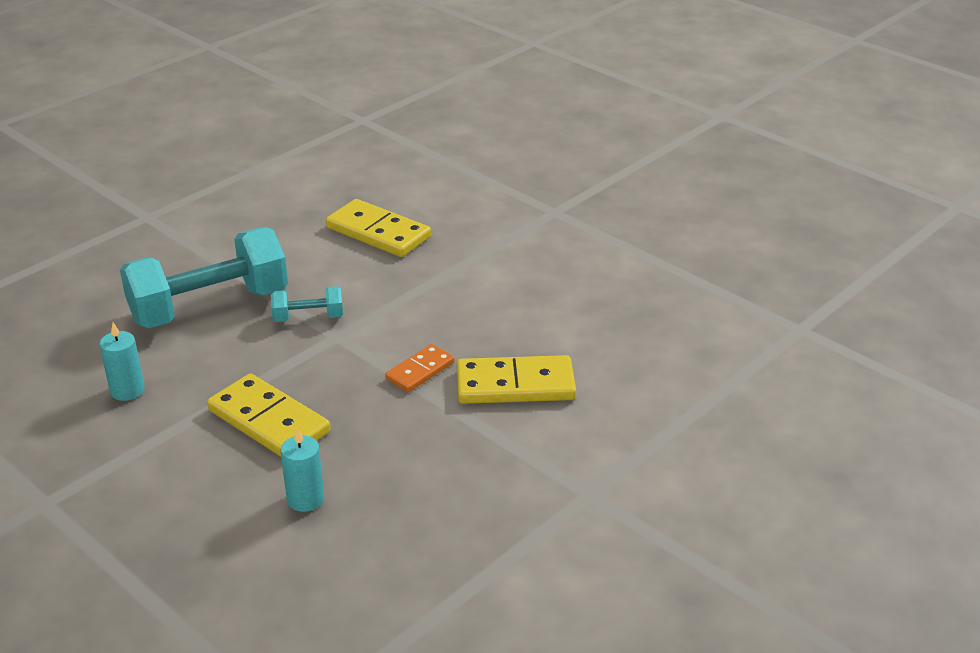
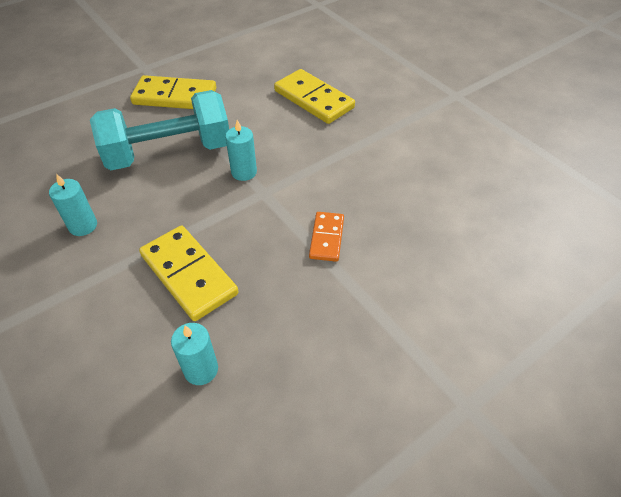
camera: 10 degrees right, 15 degrees up
(308, 318) = (244, 172): turquoise dumbbell -> turquoise candle
(420, 371) = (326, 238): orange domino -> orange domino turned 45 degrees counterclockwise
(515, 385) = (408, 265): yellow domino -> yellow domino (175, 97)

